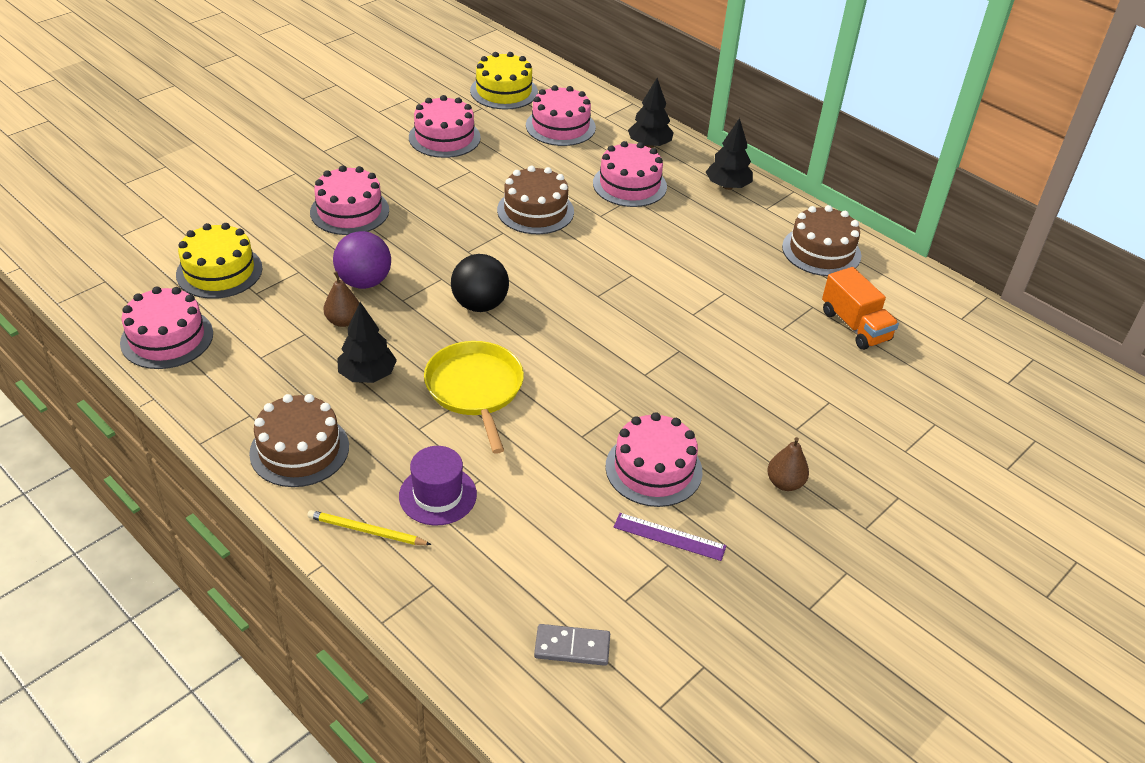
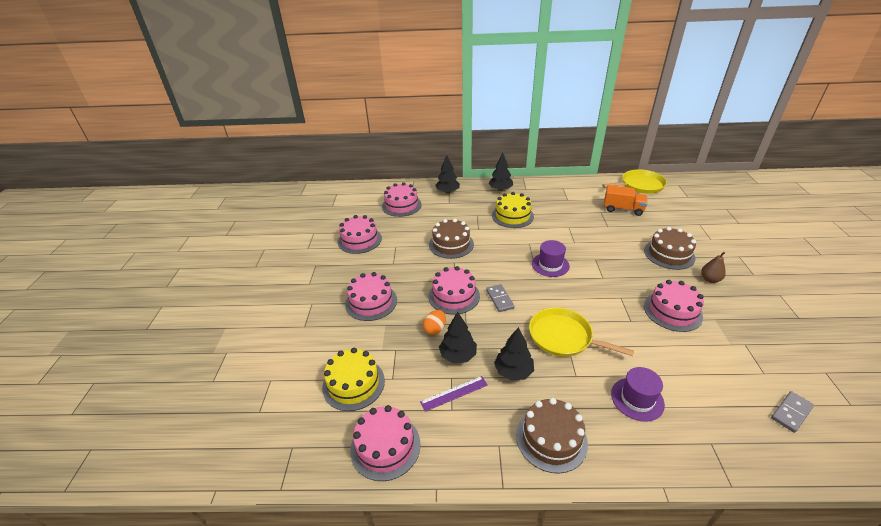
camera: 40 degrees left, 5 degrees down
(343, 321) = (458, 355): brown pear -> black tree
(364, 282) = (435, 329): purple ball -> orange egg
(366, 531) = (646, 448): yellow pencil -> none
(480, 305) = (500, 299): black ball -> grey domino
(504, 91) = (353, 206): yellow cake -> yellow cake (512, 216)
(608, 315) = (550, 265): none -> purple hat
(629, 185) = (467, 210): pink cake -> pink cake (454, 296)
(669, 537) = (725, 333): purple ruler -> purple ruler (454, 393)
(821, 251) = (568, 192): brown cake -> brown cake (669, 254)
(961, 316) = (640, 185): none -> yellow pan

